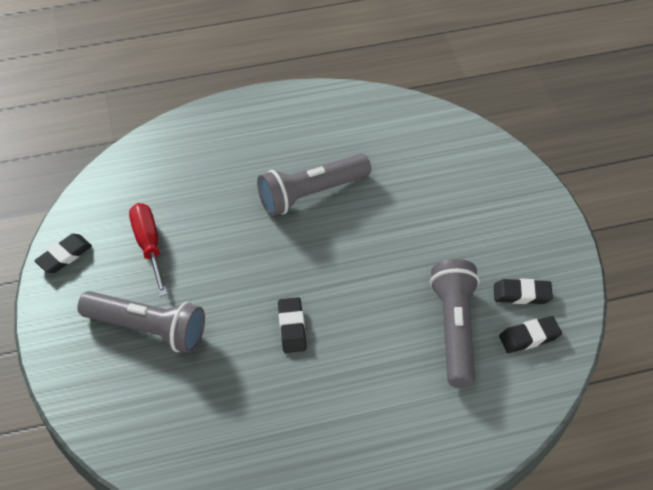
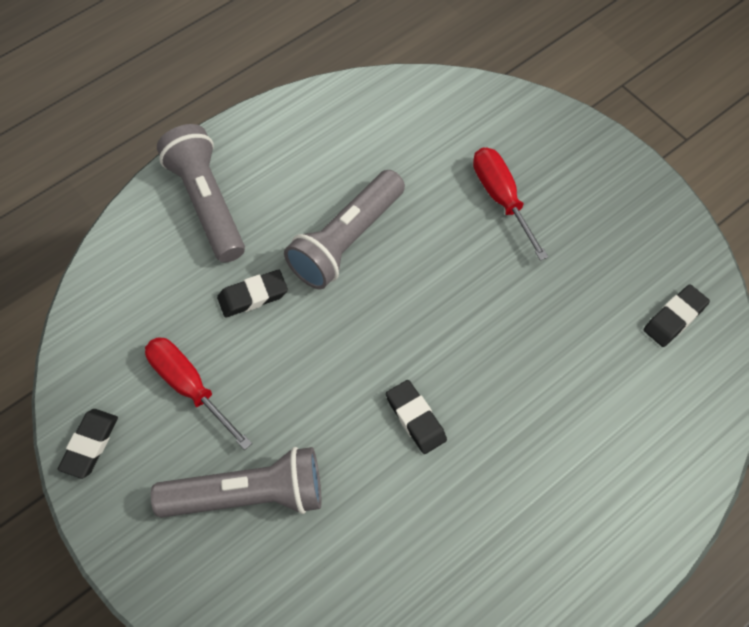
camera: 25 degrees left, 10 degrees up
(442, 207) = (502, 199): none -> red screwdriver
(454, 329) = (593, 343): grey flashlight -> grey flashlight (206, 203)
(522, 294) = (640, 270): black eraser -> black eraser (253, 296)

